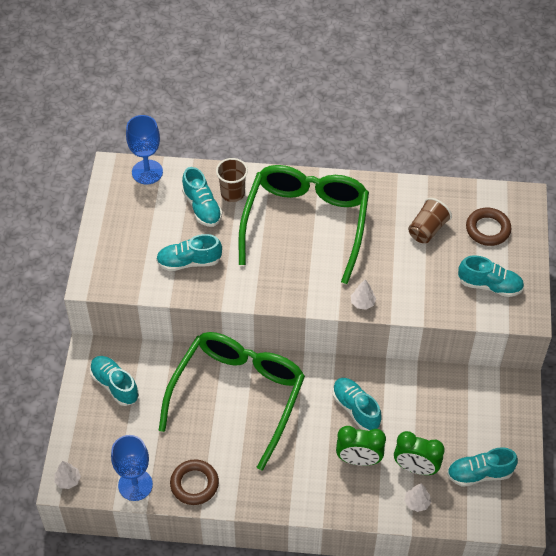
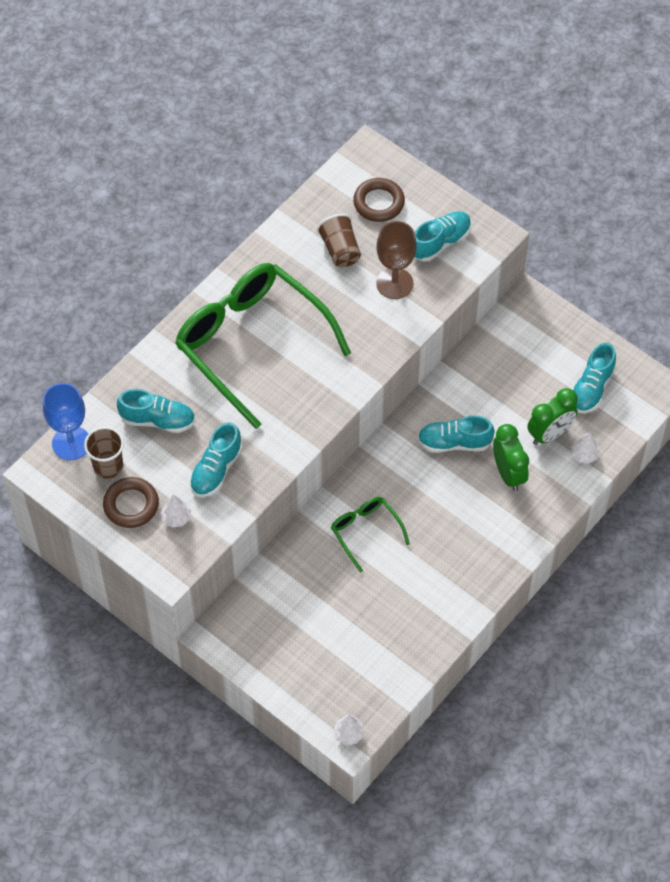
camera: 55 degrees left, 5 degrees up
(115, 385) = (271, 633): turquoise shoe -> none
(135, 485) = (397, 677): blue goblet -> none
(194, 484) = (434, 625): brown ring -> brown ring (131, 505)
(232, 193) = (163, 383): brown cup -> brown cup (108, 466)
(238, 395) = (365, 532): green glasses -> green glasses, size x0.45
(358, 460) = (508, 474): green clock -> green clock turned 60 degrees counterclockwise
(362, 303) = (380, 354): white tree -> white tree (176, 518)
(429, 277) = (394, 283): none -> brown goblet

